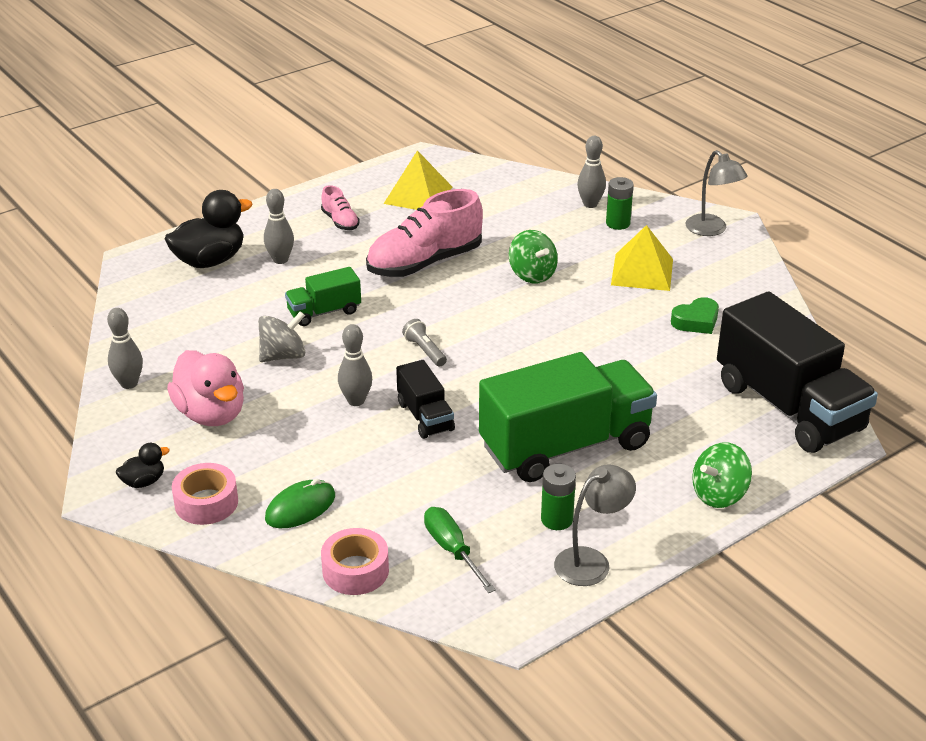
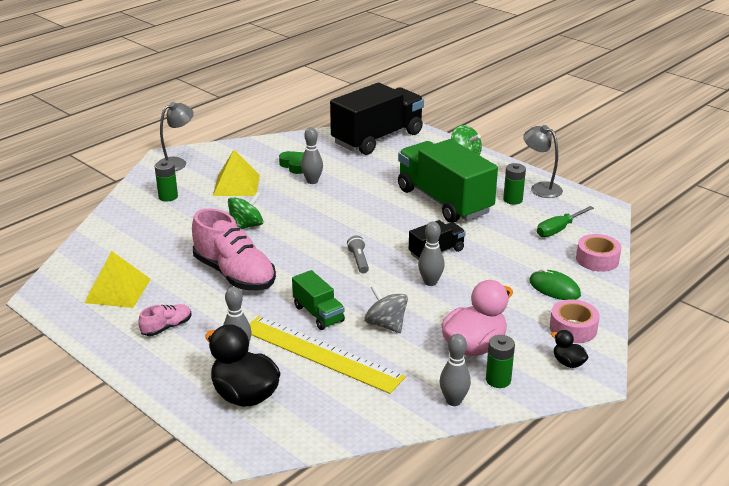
camera: 100 degrees left, 5 degrees down
(144, 420) = (498, 380): none -> green battery
(252, 308) = (320, 354): none -> yellow ruler
(425, 351) = (359, 261): grey flashlight -> grey flashlight turned 120 degrees clockwise
(590, 204) = (138, 209): grey bowling pin -> grey bowling pin (312, 181)

